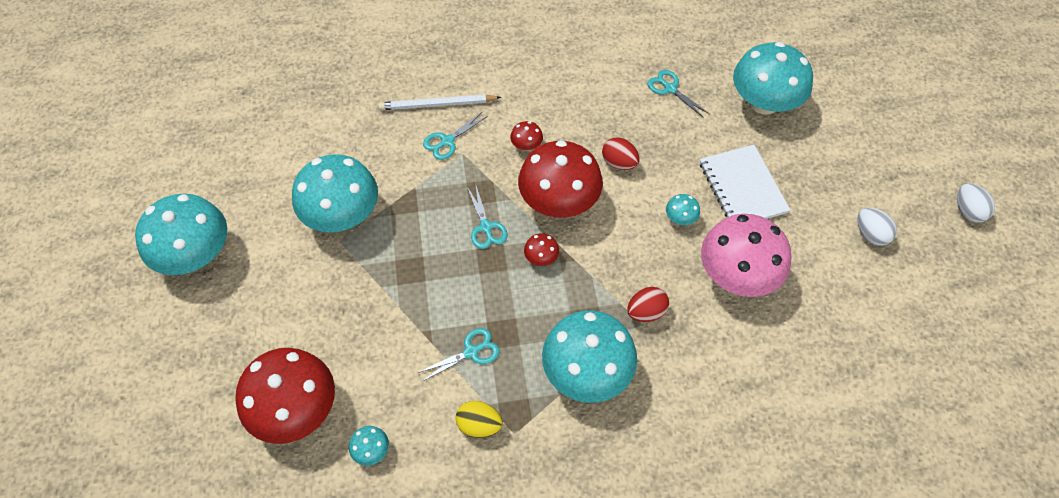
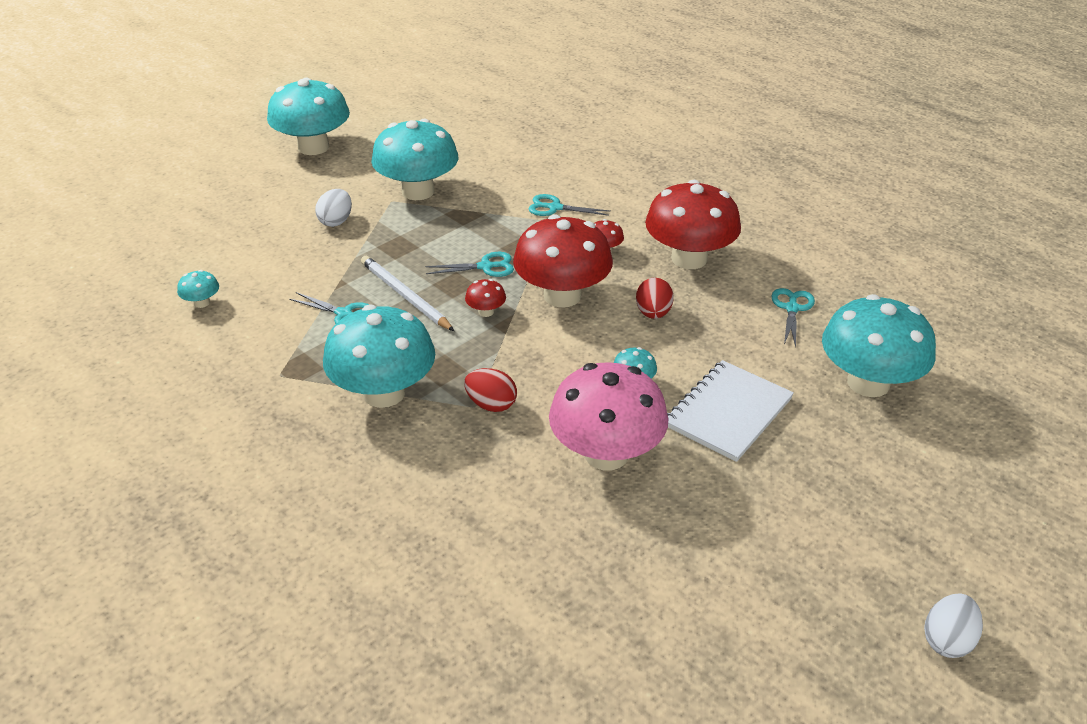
camera: 55 degrees right, 20 degrees down
(296, 409) = (212, 250): red mushroom -> red mushroom (689, 259)
(437, 105) = (588, 186): white pencil -> white pencil (405, 296)
(479, 425) = (271, 351): yellow egg -> none
(486, 227) = (485, 267): turquoise scissors -> turquoise scissors turned 135 degrees counterclockwise
(870, 234) = (791, 550): white egg -> white egg (336, 221)

